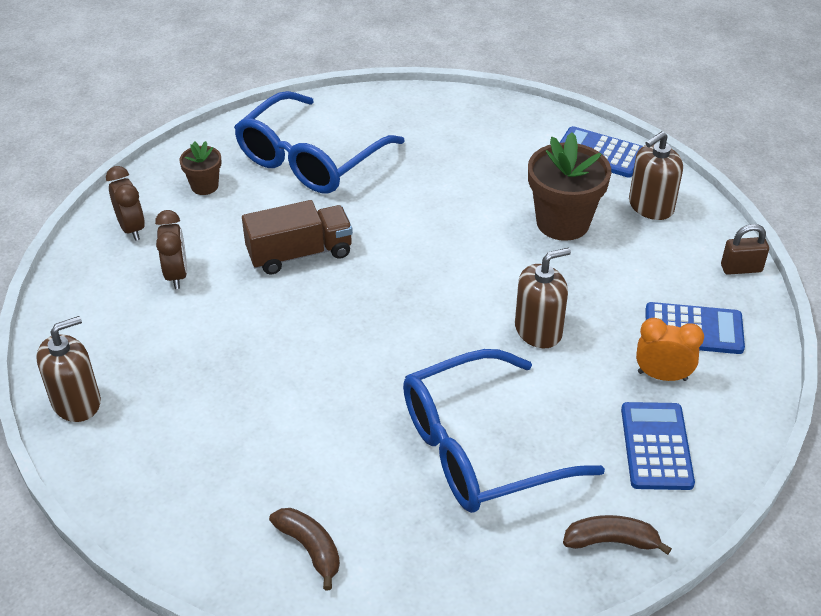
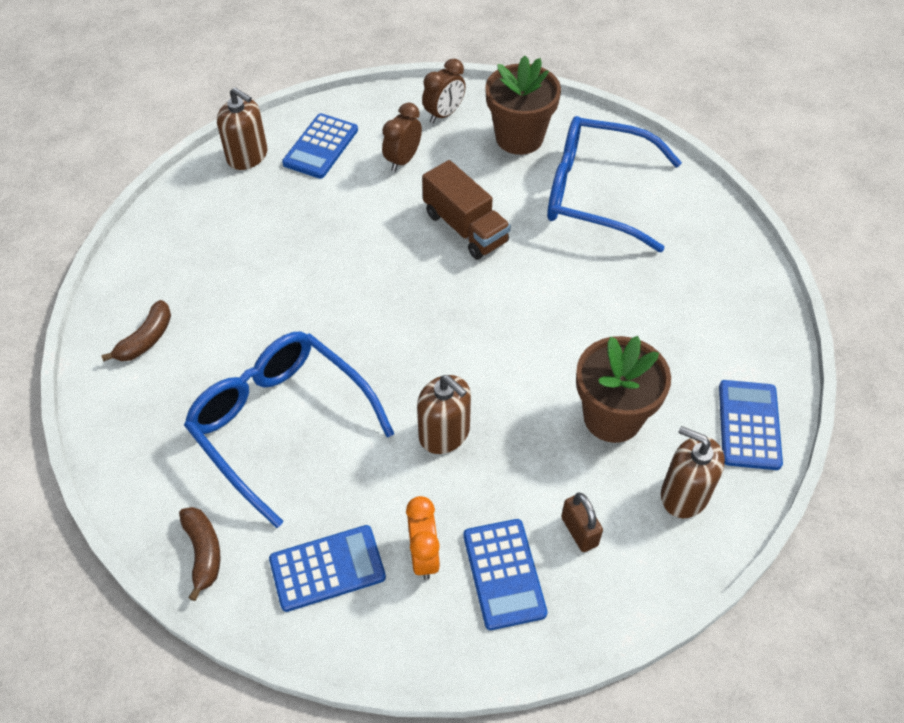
camera: 70 degrees right, 10 degrees up
(109, 335) = (321, 147): none -> blue calculator
(176, 275) = (403, 160): brown clock -> brown clock turned 150 degrees clockwise
(204, 186) = (519, 138): brown flower pot -> brown flower pot, size x1.90
(741, 268) = (624, 607): brown padlock -> brown padlock (579, 531)

